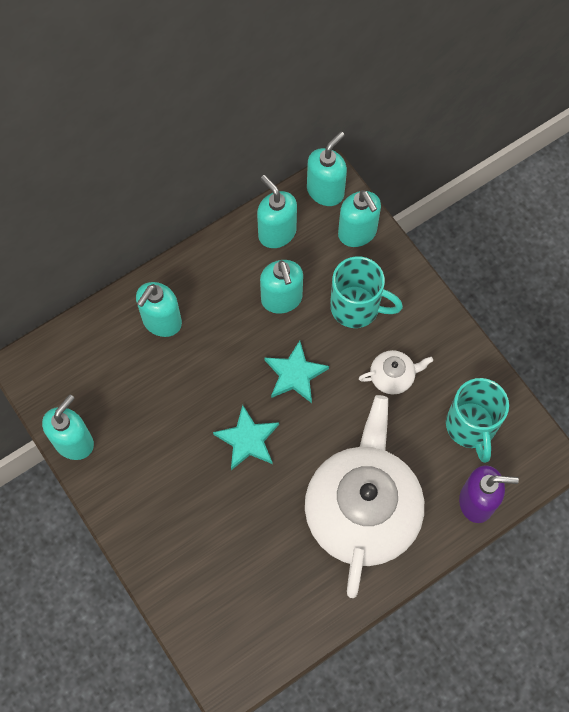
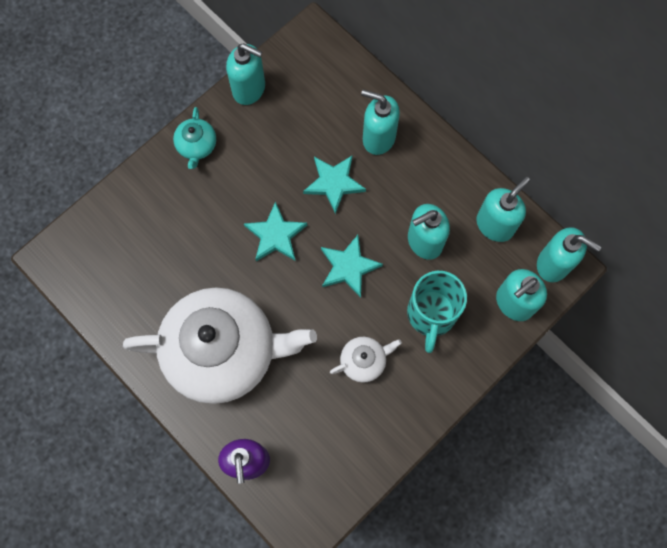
camera: 80 degrees right, 5 degrees up
(128, 507) = (197, 146): none -> turquoise teapot
(202, 373) = (334, 183): none -> turquoise star
(393, 376) = (364, 361): white teapot -> white teapot turned 90 degrees counterclockwise
(471, 427) = (324, 447): turquoise mug -> none

